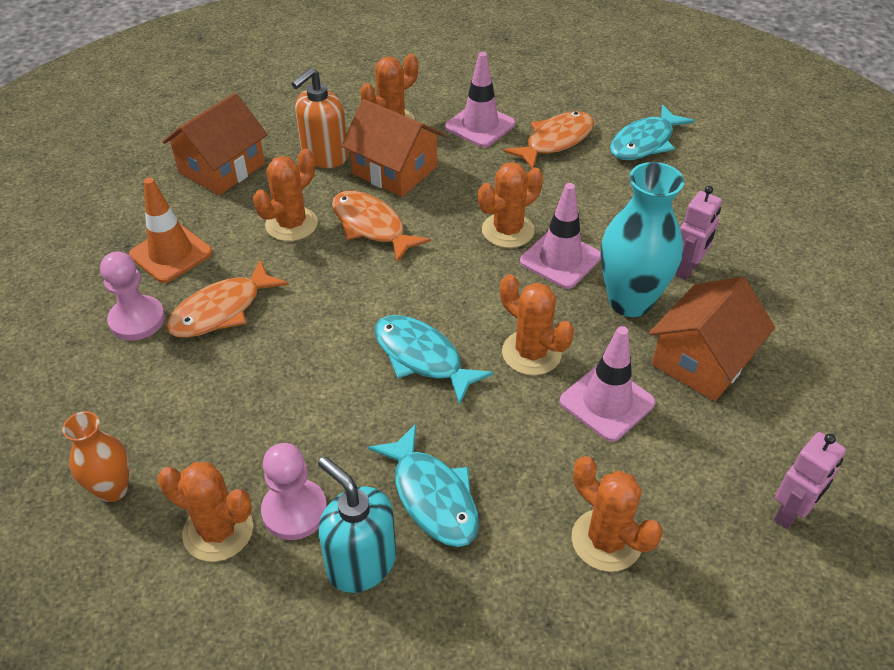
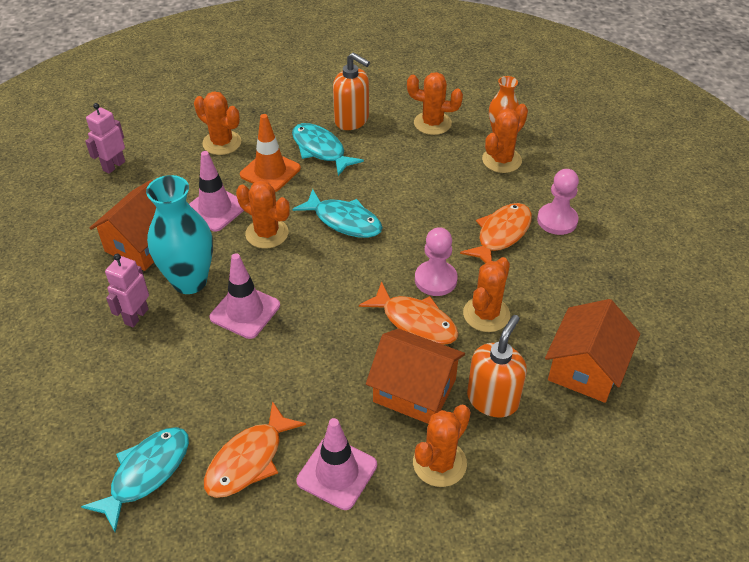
camera: 170 degrees right, 0 degrees up
(171, 254) = (570, 273): orange traffic cone -> orange traffic cone (270, 172)
(294, 511) = (395, 135): pink pawn -> pink pawn (435, 280)
(361, 563) = (352, 120): turquoise soap dispenser -> orange soap dispenser
(508, 230) = (292, 334): orange cactus -> orange cactus (501, 160)

